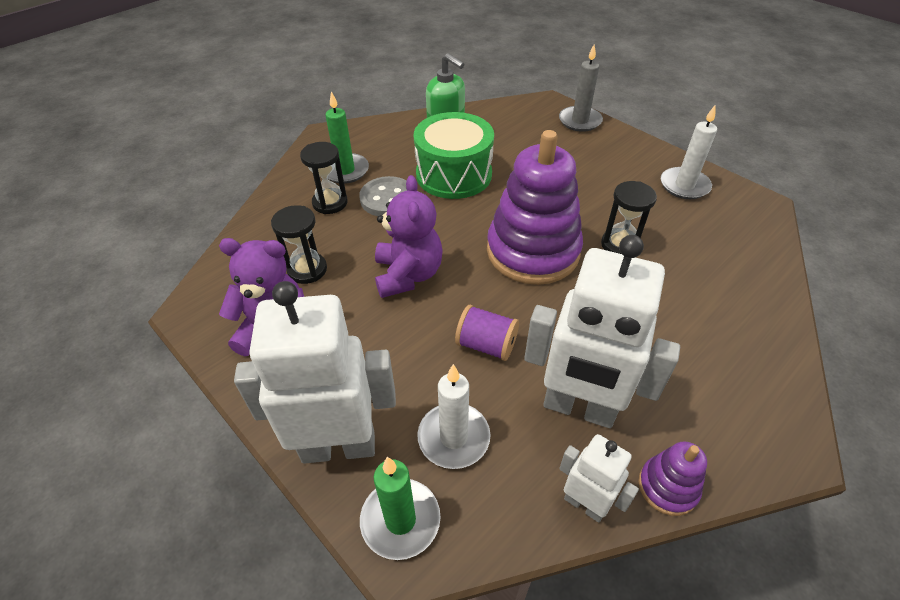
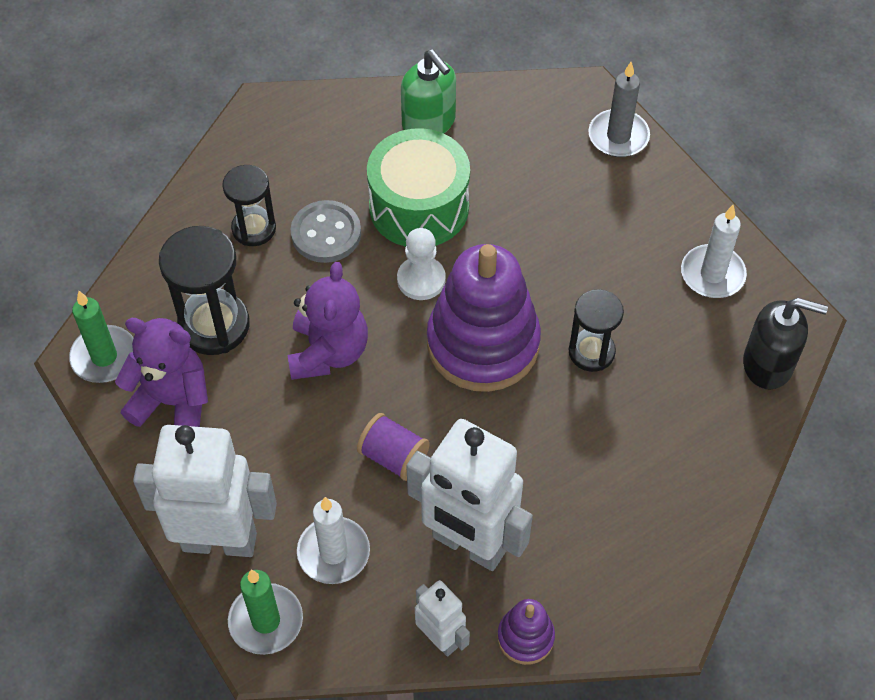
camera: 10 degrees right, 10 degrees up
(307, 270) = (214, 325): black hourglass -> black hourglass, size x1.55
(345, 171) = (281, 178): green candle -> green candle (104, 357)
(469, 217) = (421, 279): none -> white pawn
(757, 234) = (768, 364): none -> black soap dispenser

